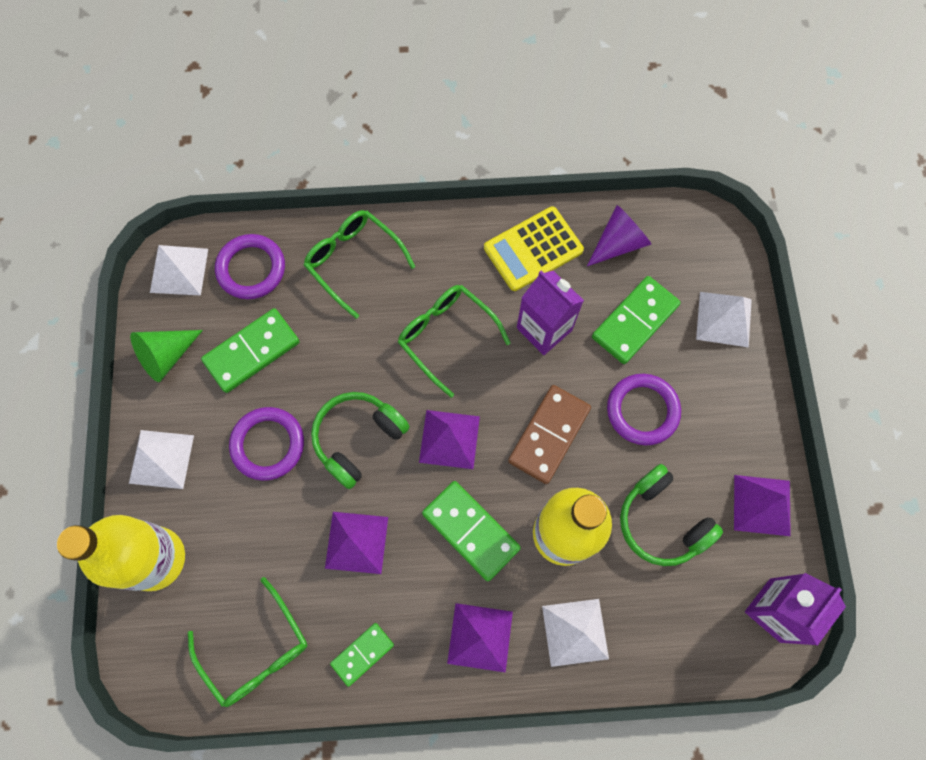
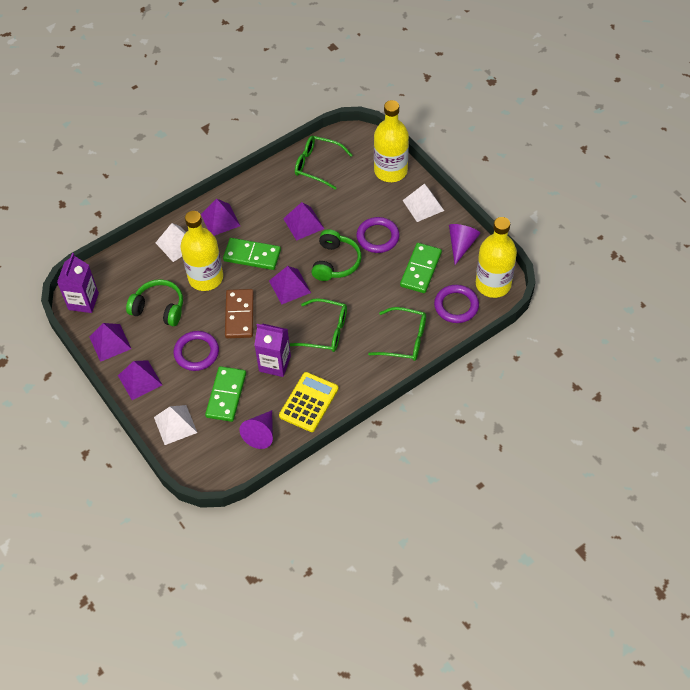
camera: 150 degrees right, 15 degrees down
(167, 356) = (461, 245): green cone -> purple cone
(179, 270) = (493, 284): white pyramid -> yellow bottle
(362, 654) = (269, 188): green domino -> none
(743, 415) = (140, 380): none -> purple pyramid

